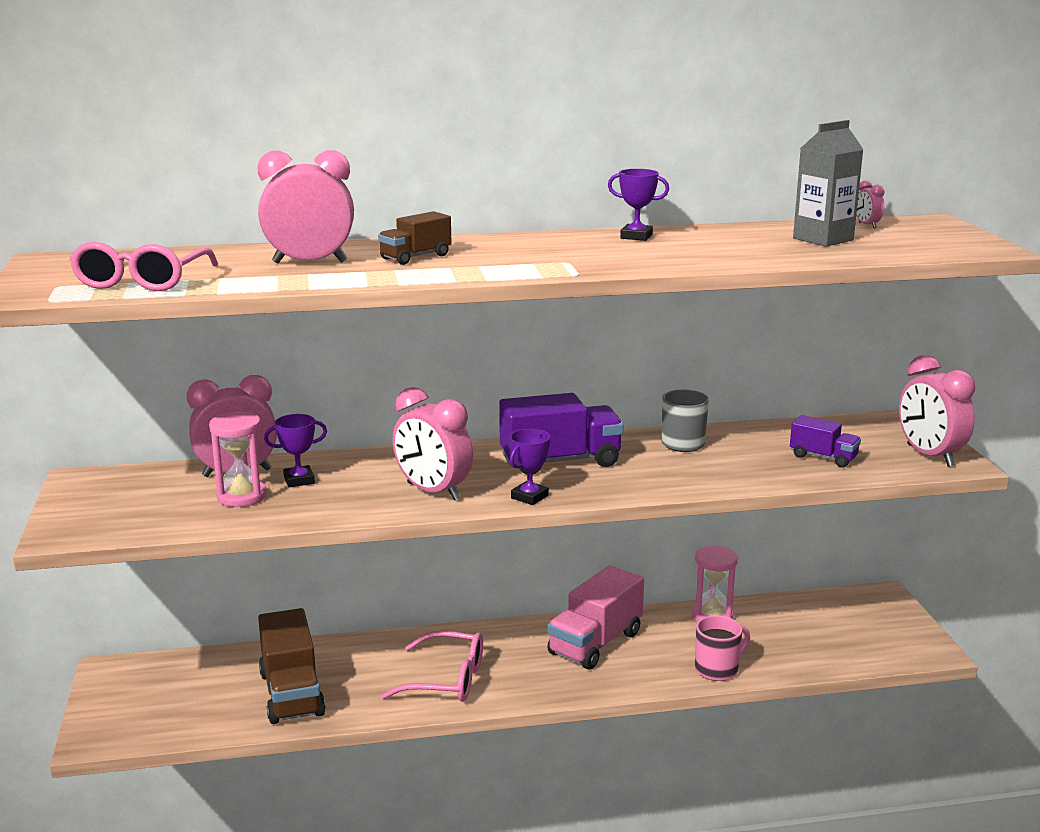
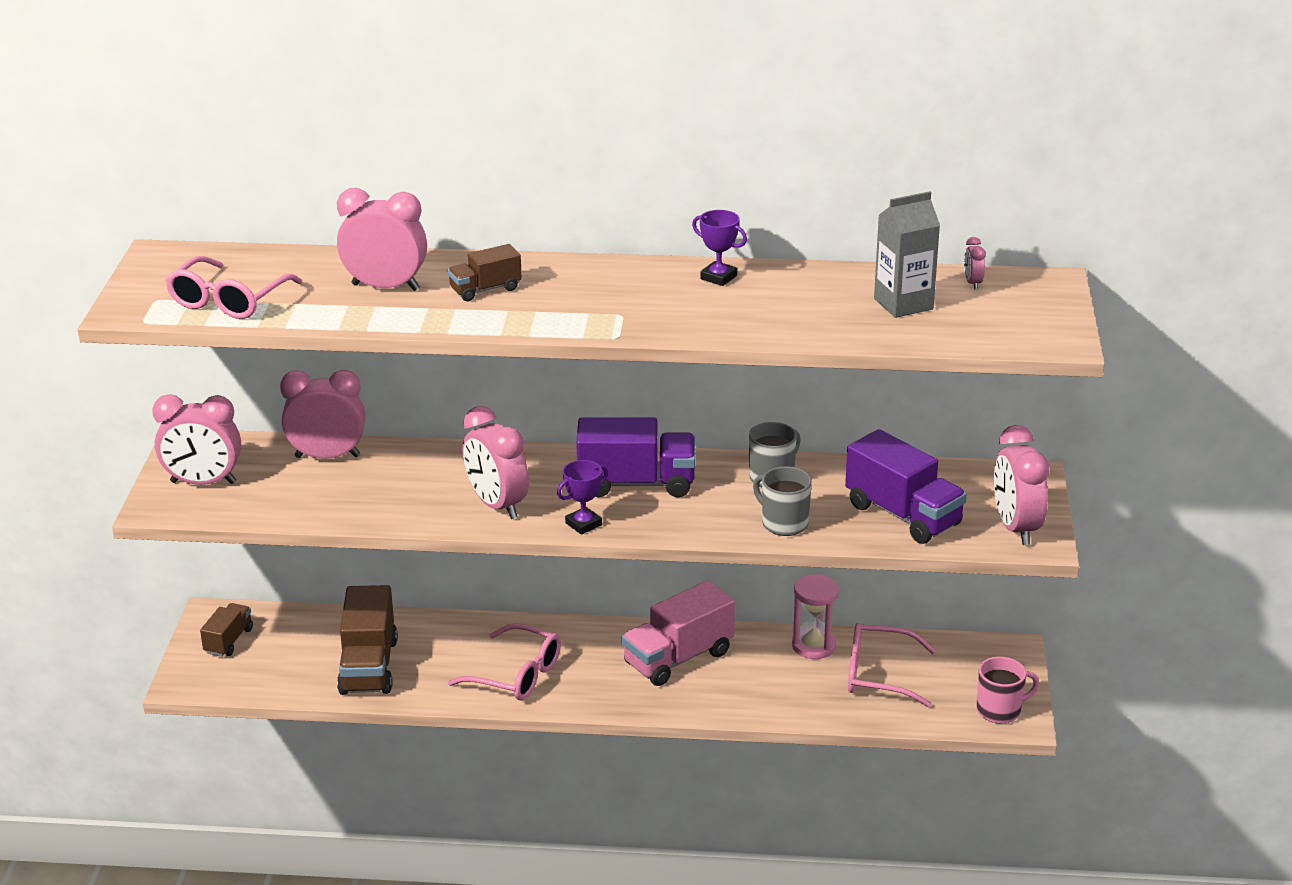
camera: 15 degrees right, 10 degrees up
(109, 507) = (203, 482): none -> pink clock
(133, 691) = (229, 641): none -> brown truck
(242, 496) = (322, 486): pink hourglass -> none
(299, 480) = (380, 473): purple trophy -> none
(717, 669) = (785, 706): pink mug -> pink mug (1000, 710)
(721, 475) = (783, 523): none -> grey mug
(784, 631) = (878, 675): none -> pink glasses
(823, 457) = (903, 515): purple truck -> purple truck, size x1.79

